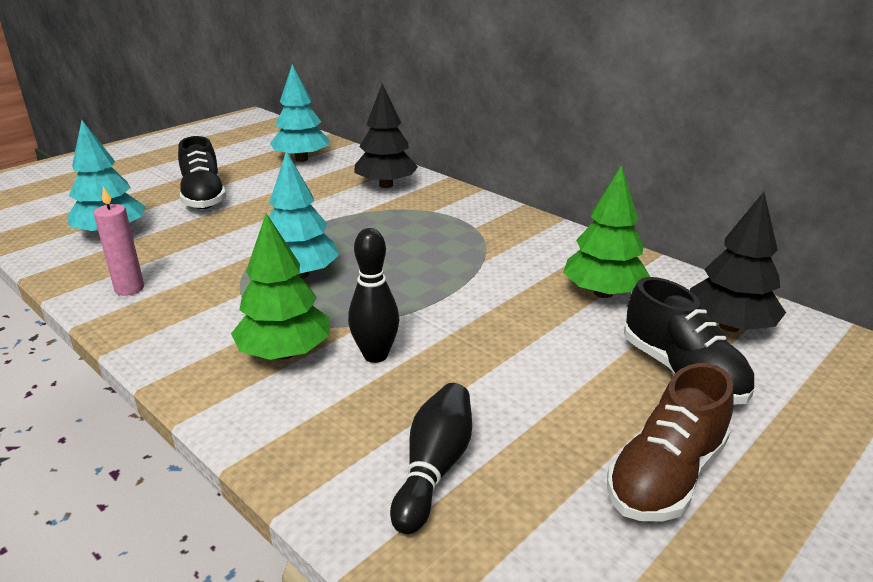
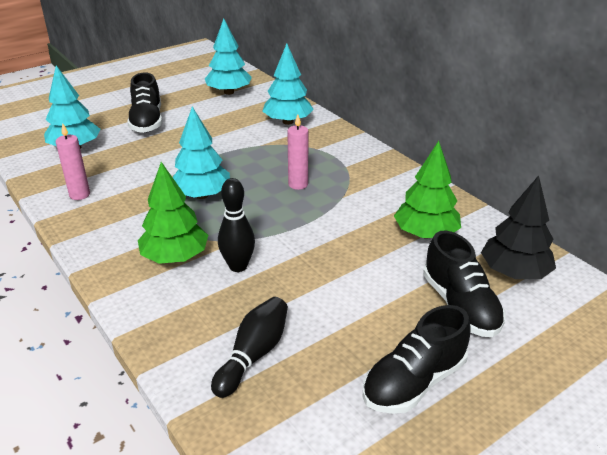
camera: 10 degrees right, 5 degrees up
(386, 185) = (287, 122): black tree -> turquoise tree
(422, 252) = (298, 184): none -> pink candle
(666, 475) = (414, 382): brown shoe -> black shoe

